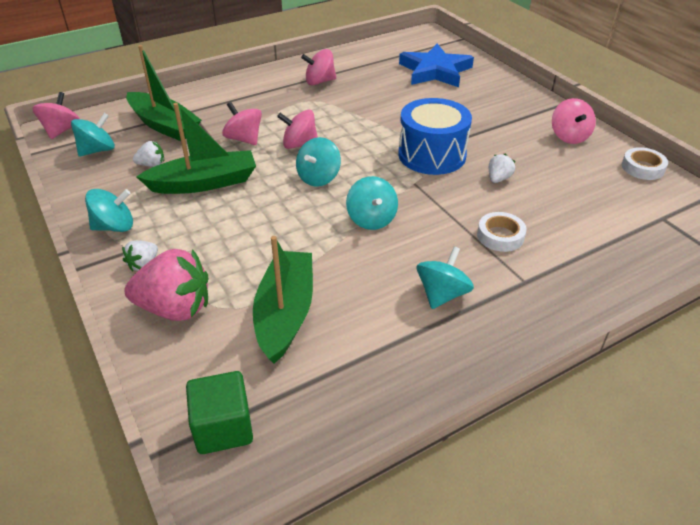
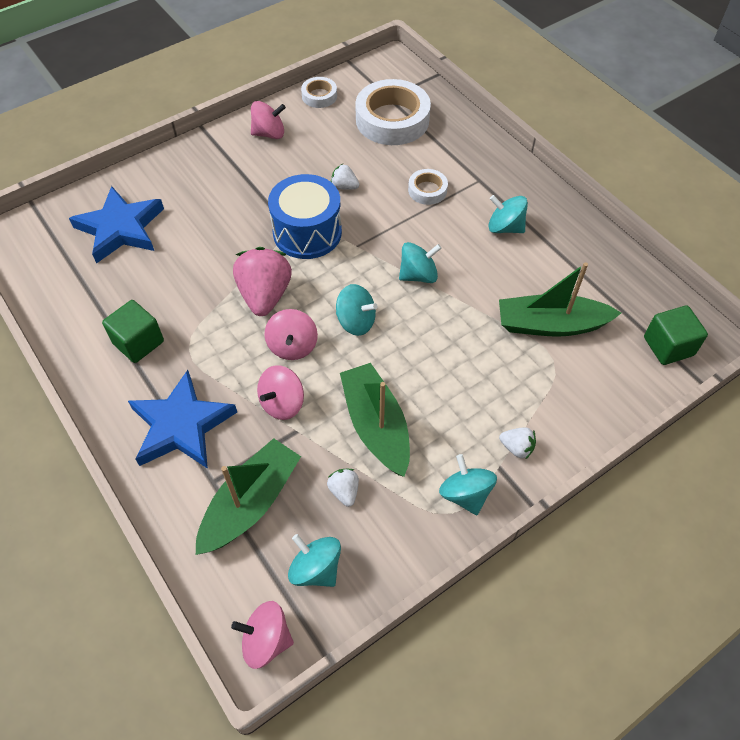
camera: 95 degrees left, 15 degrees up
(175, 308) = (566, 405): pink strawberry -> pink strawberry (265, 295)
(241, 99) = (181, 425): none -> blue star
(319, 81) = (138, 342): pink spinning top -> green cube
(619, 218) = (392, 119): none -> white tape

